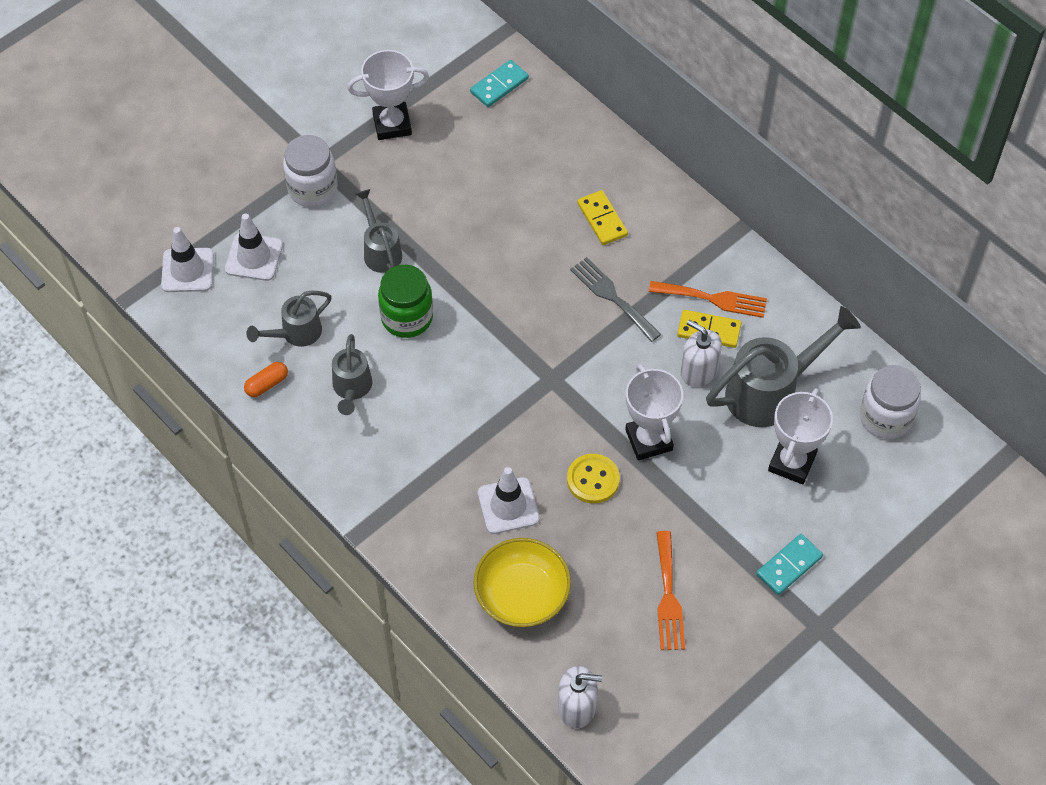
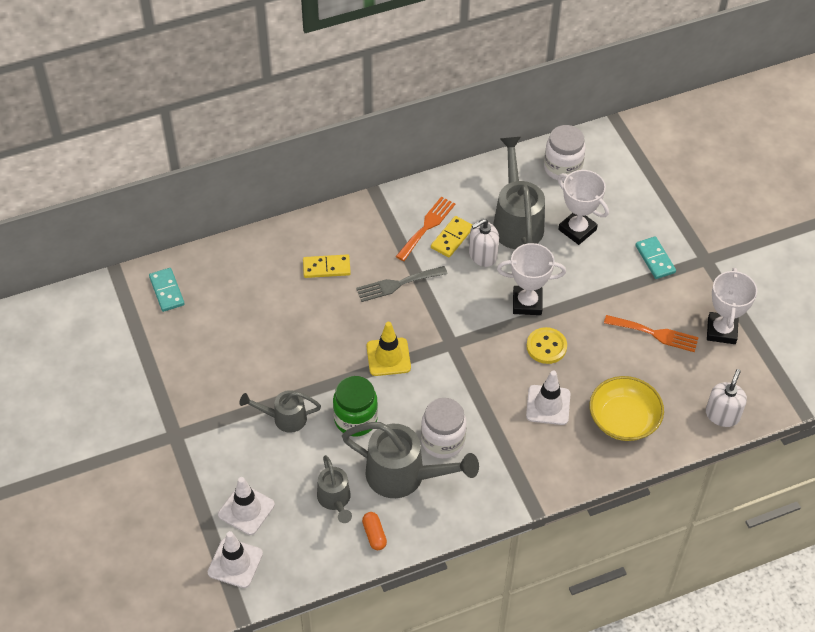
camera: 70 degrees left, 5 degrees down
(312, 189) = (199, 448): white jar -> white jar (442, 441)
(351, 388) = (404, 476): grey watering can -> grey watering can, size x1.73
(392, 124) = (165, 373): white trophy -> white trophy (721, 330)
(505, 321) = (388, 357): none -> yellow traffic cone

